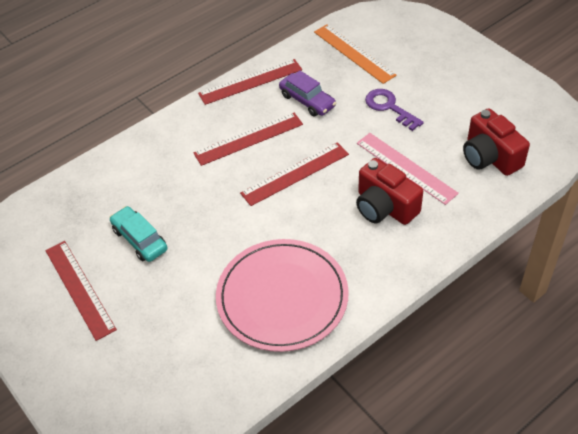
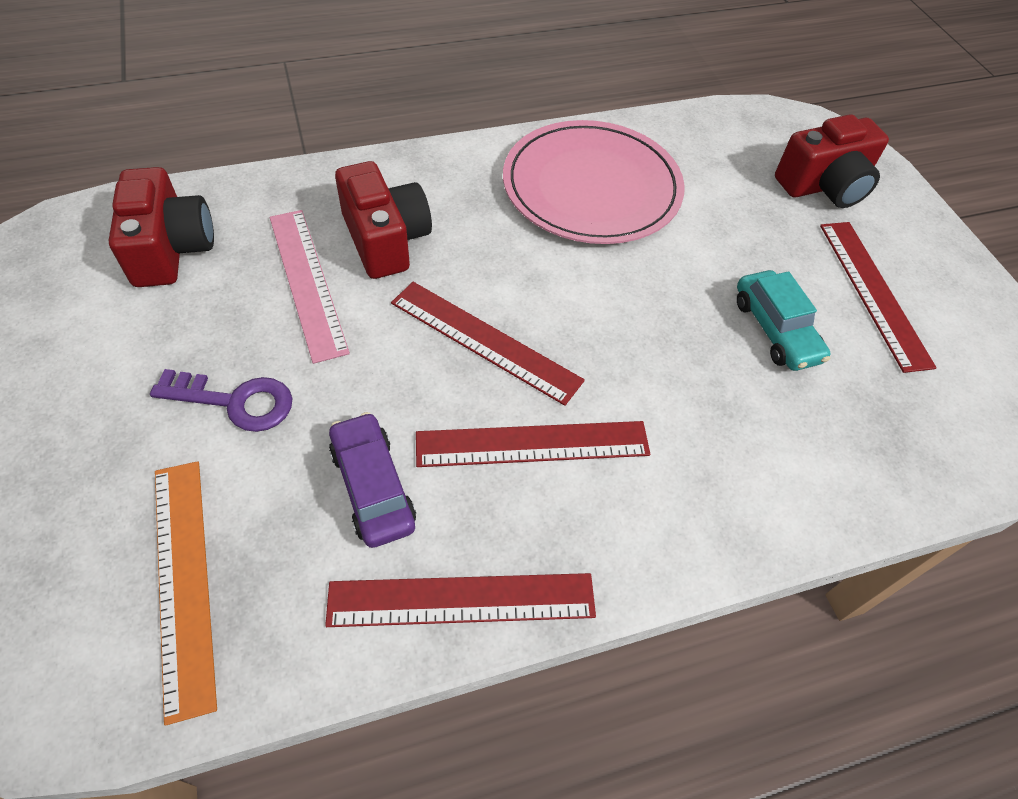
camera: 165 degrees left, 5 degrees up
(114, 371) = (824, 186): none -> red camera
(295, 174) = (485, 341): red ruler -> red ruler turned 45 degrees clockwise
(389, 107) = (235, 401): purple key -> purple key turned 60 degrees counterclockwise

